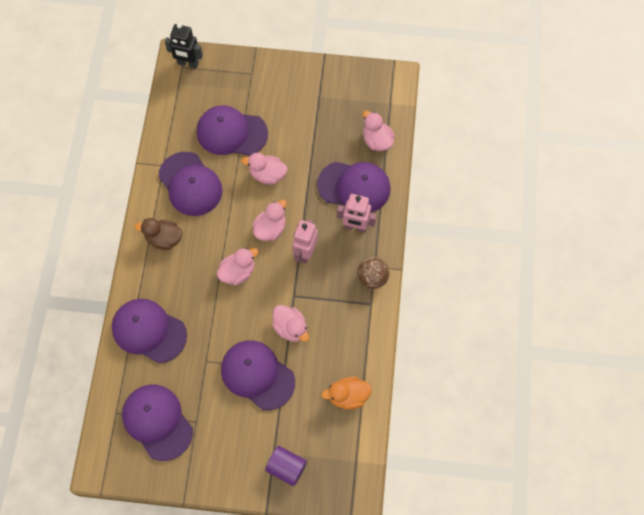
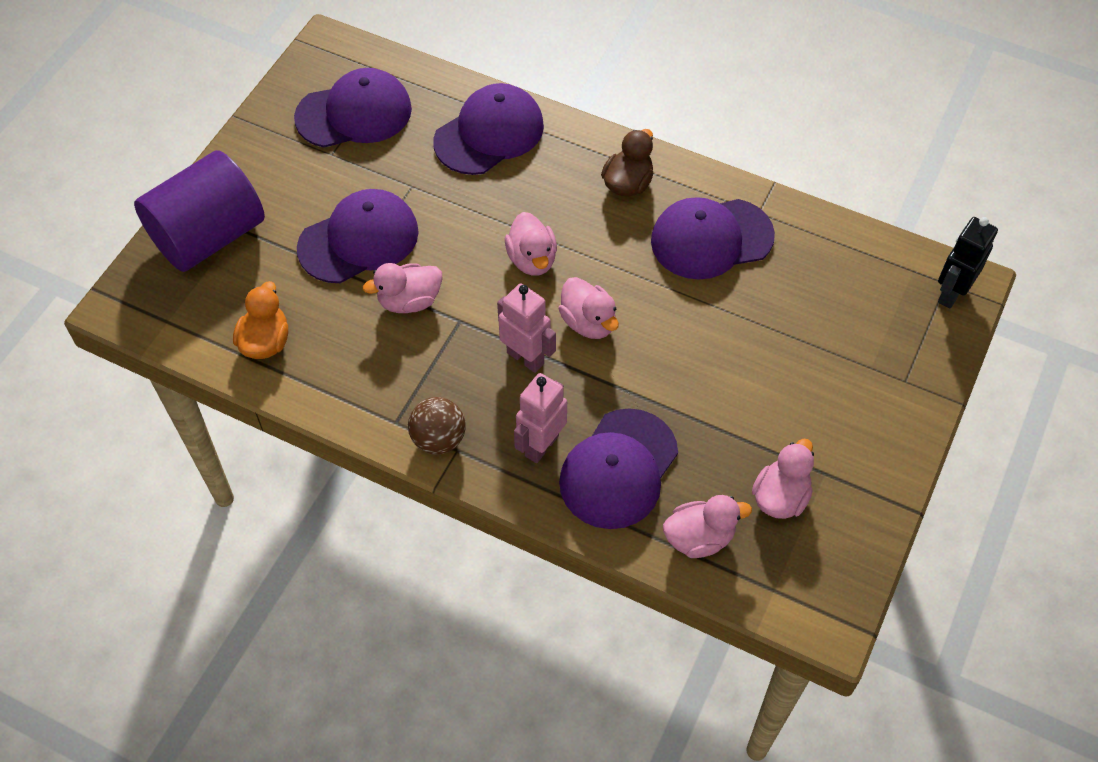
camera: 110 degrees right, 10 degrees down
(231, 133) = (790, 318): purple cap -> none
(267, 175) = (690, 347): pink duck -> pink duck (780, 497)
(286, 468) = (209, 236): purple cylinder -> purple cylinder, size x1.95

